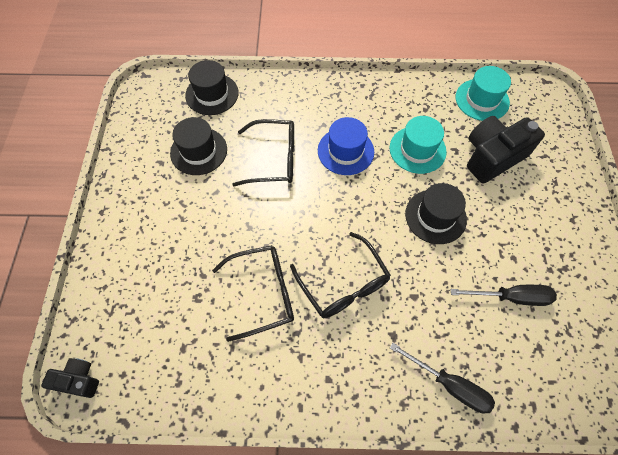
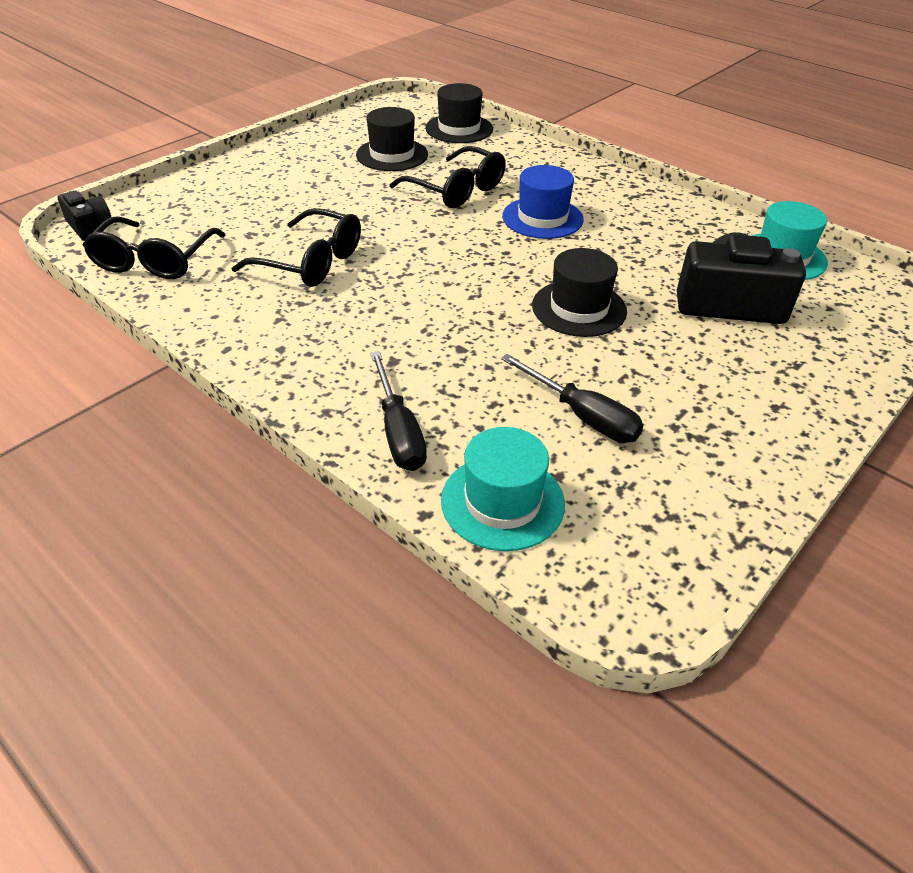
camera: 40 degrees right, 20 degrees down
(344, 284) = (397, 299): black glasses -> black glasses (154, 261)
(417, 150) = (632, 254): turquoise hat -> turquoise hat (502, 502)

